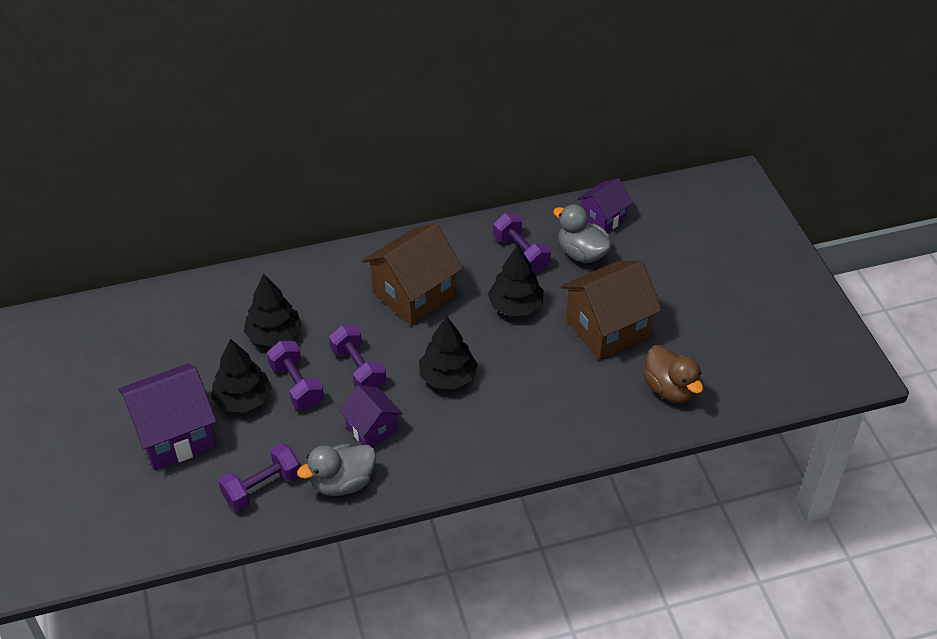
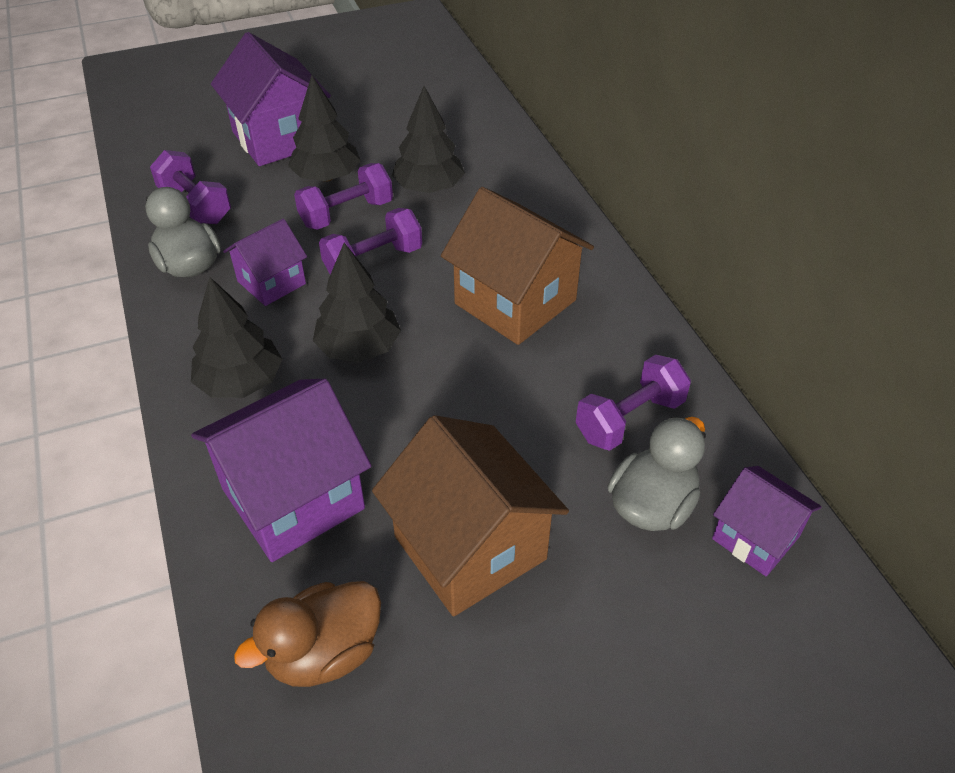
camera: 85 degrees right, 0 degrees up
(515, 306) = (508, 417): black tree -> black tree (240, 382)
(571, 407) = (293, 498): none -> purple house

